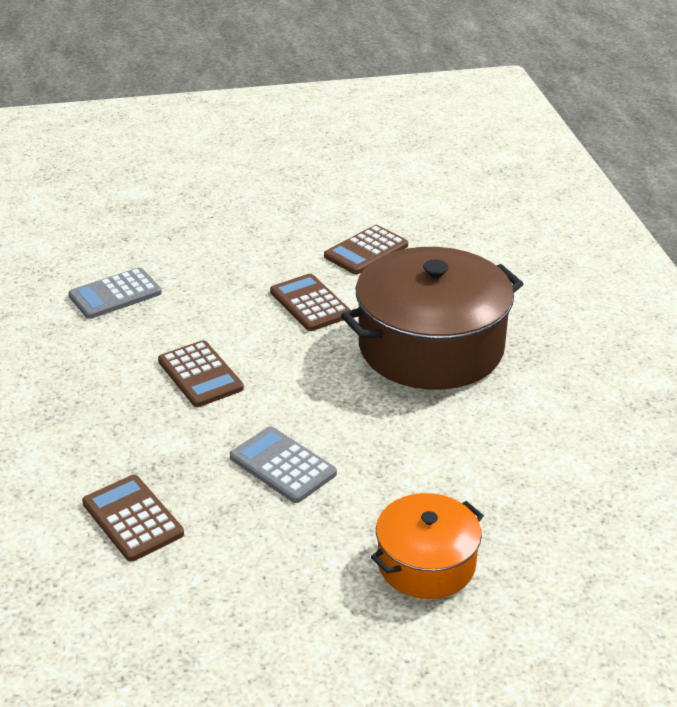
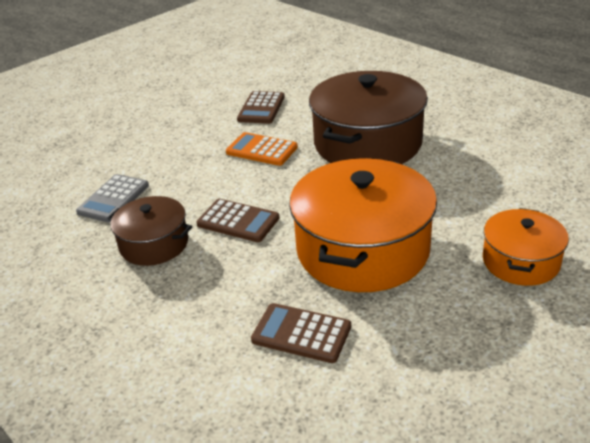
camera: 30 degrees left, 0 degrees up
(102, 361) = (154, 244): none -> brown pot
(282, 466) = (362, 249): grey calculator -> orange pot
(310, 303) = (261, 150): brown calculator -> orange calculator

